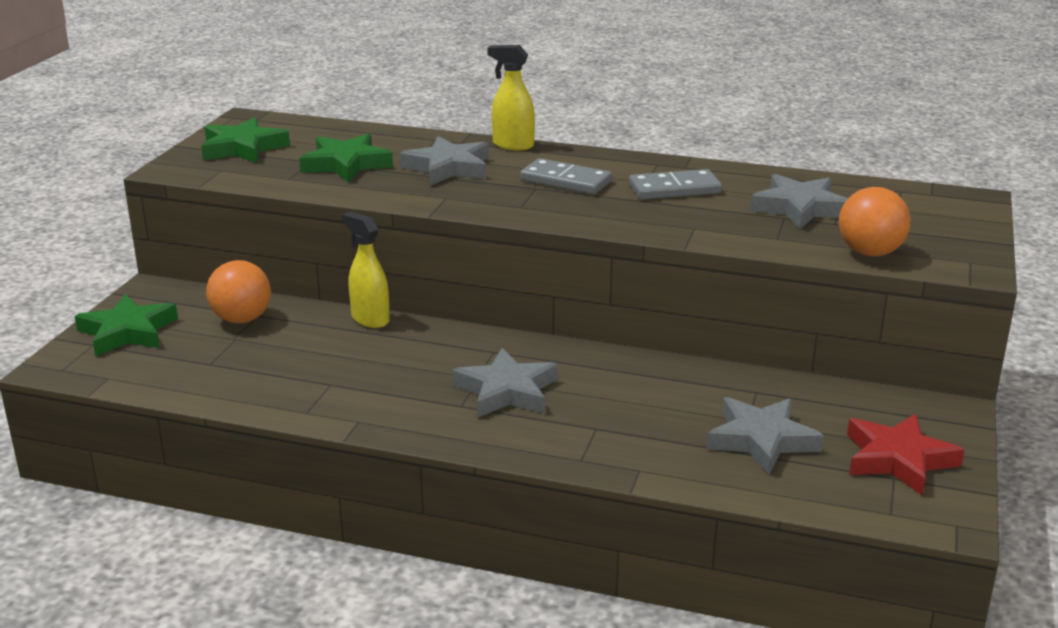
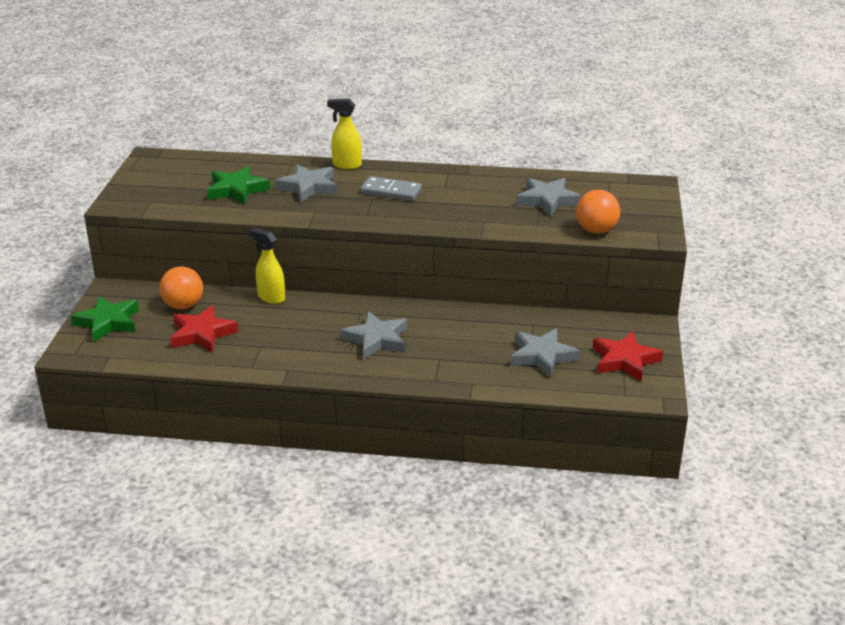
camera: 10 degrees left, 5 degrees up
(243, 148) = (158, 182): green star -> none
(253, 359) = (202, 333): none -> red star
(674, 189) = (464, 192): grey domino -> none

